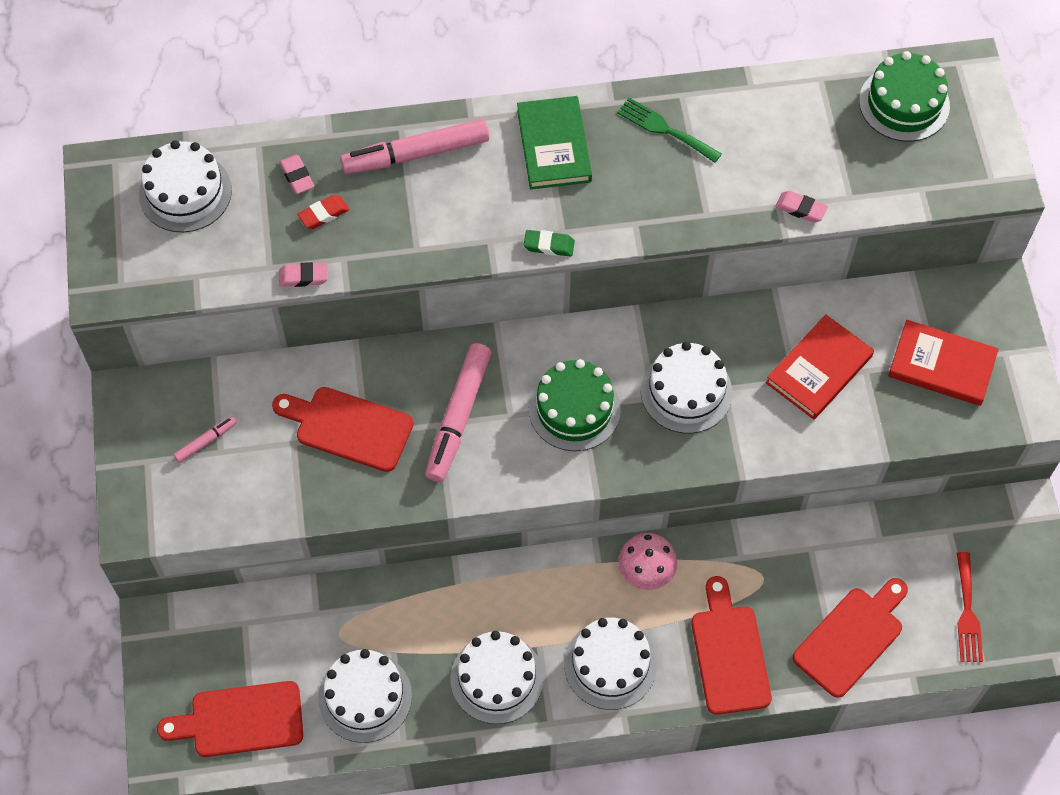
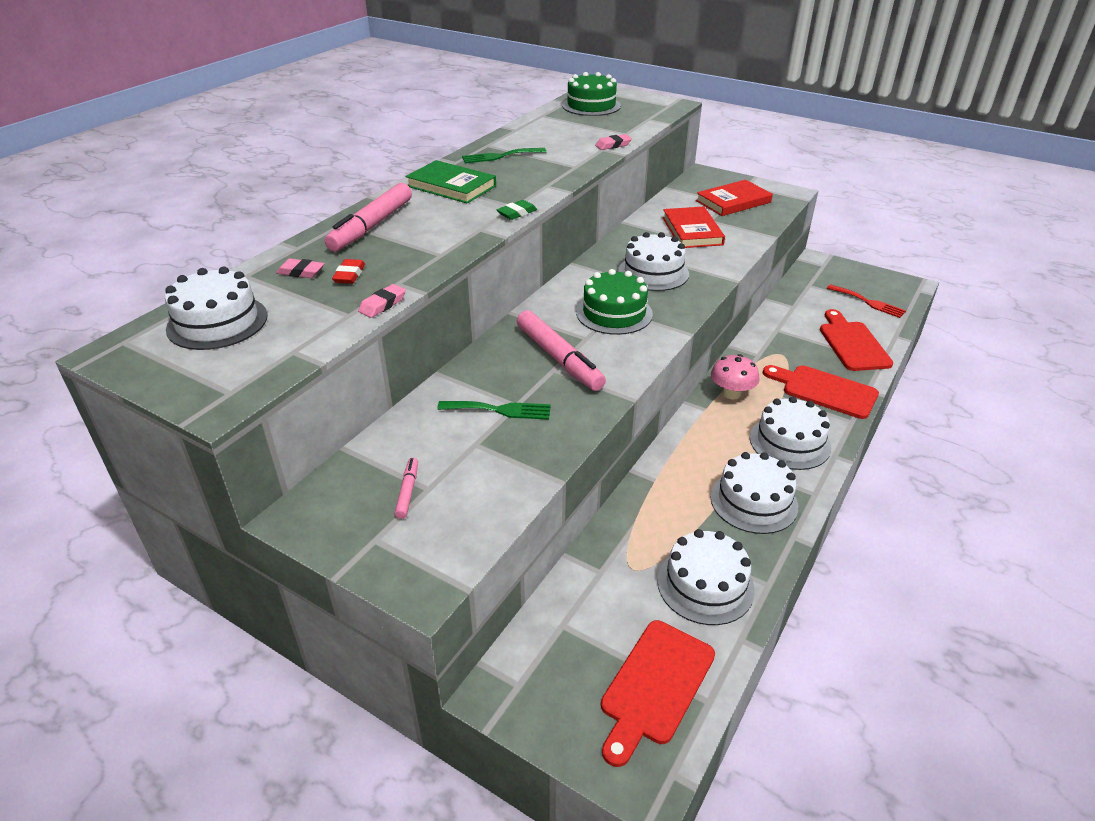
camera: 50 degrees left, 25 degrees down
(348, 427) = (500, 410): red cutting board -> green fork

